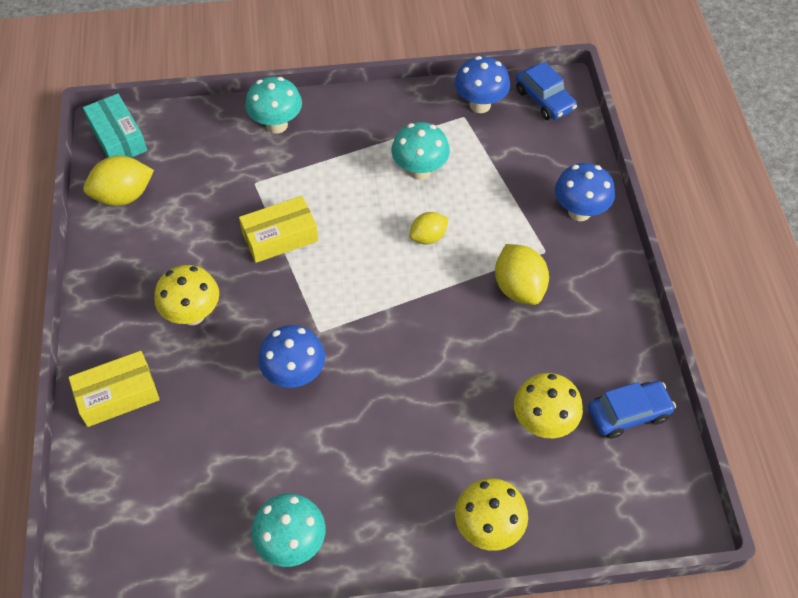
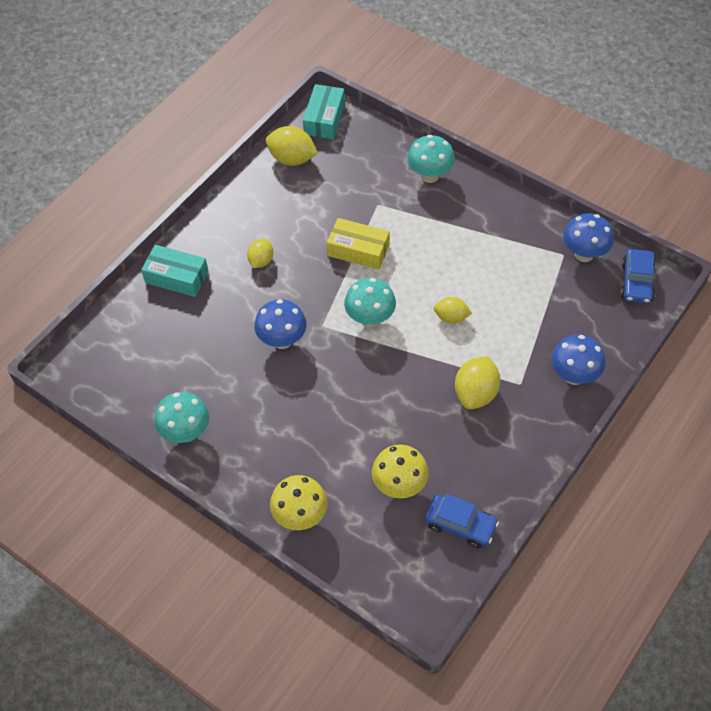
camera: 45 degrees right, 0 degrees up
(118, 395) = (177, 277): yellow box -> turquoise box
(193, 314) = (261, 261): yellow mushroom -> yellow lemon
(419, 171) = (492, 270): turquoise mushroom -> turquoise mushroom (370, 319)

